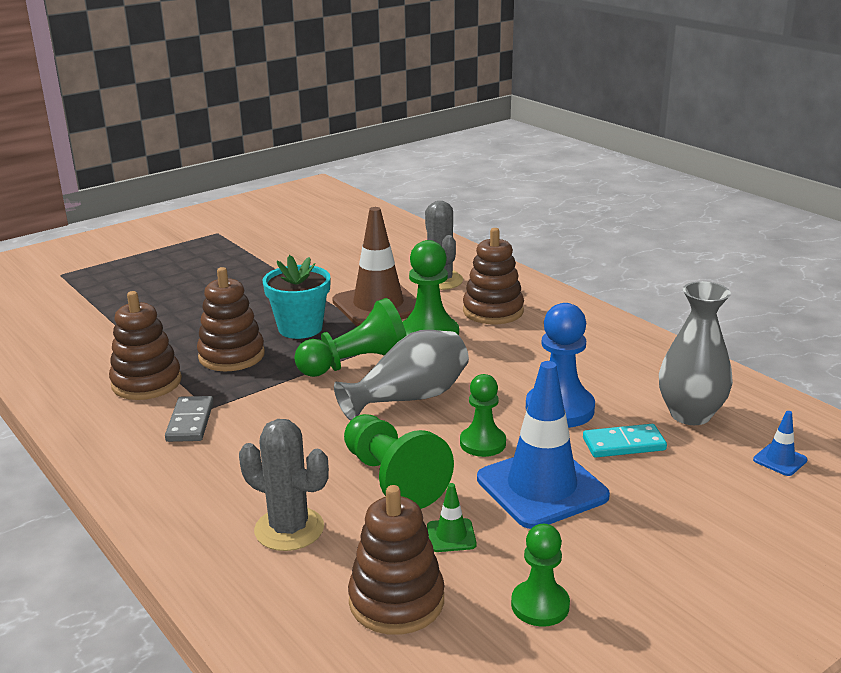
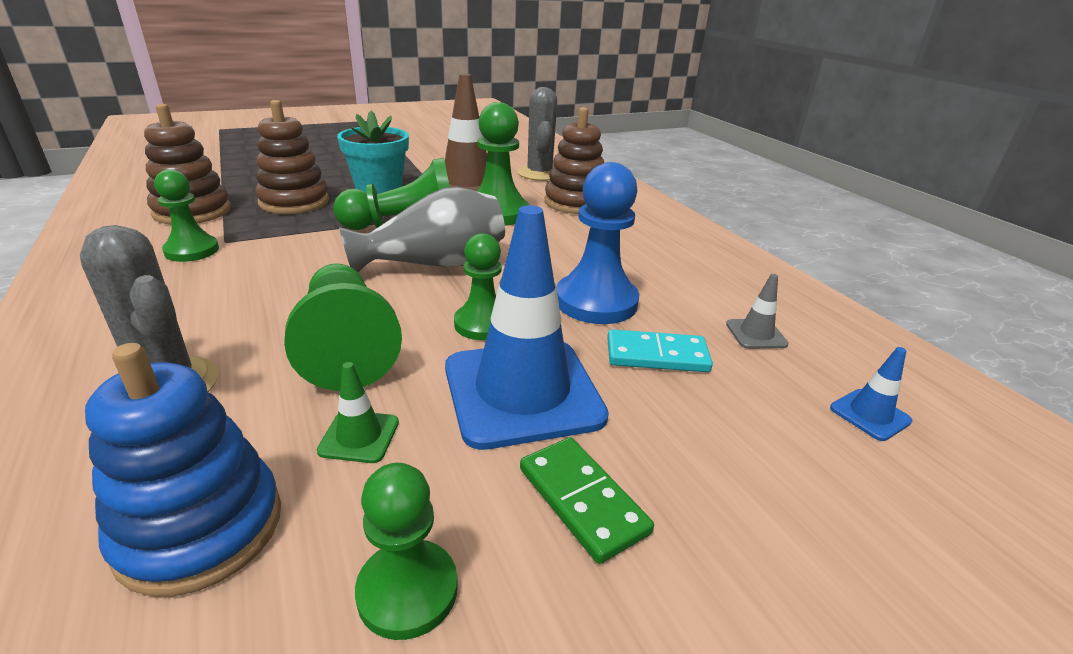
camera: 10 degrees right, 5 degrees up
(190, 422) = (192, 250): grey domino -> green pawn
(396, 601) = (200, 528): brown stacking toy -> blue stacking toy
(614, 544) = (582, 500): none -> green domino
(690, 414) = (756, 334): grey vase -> grey traffic cone

